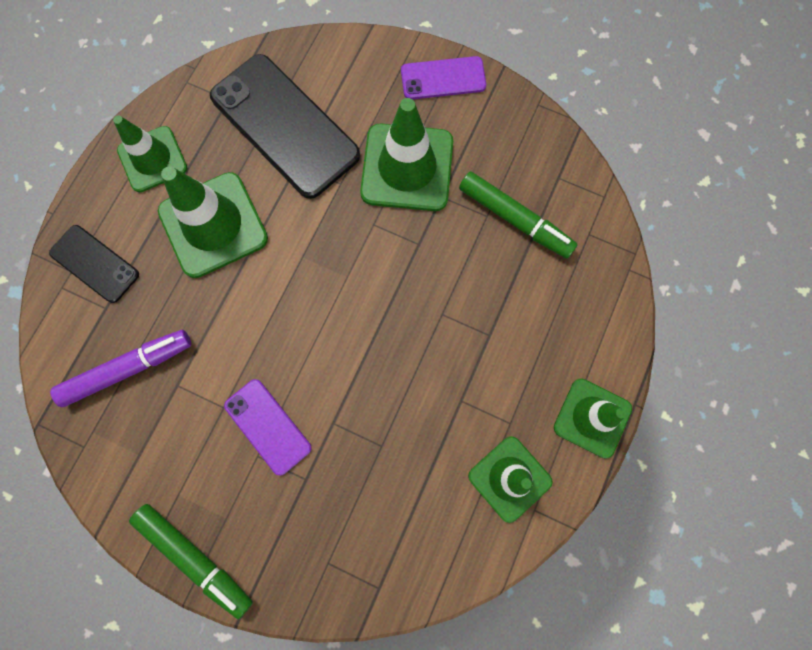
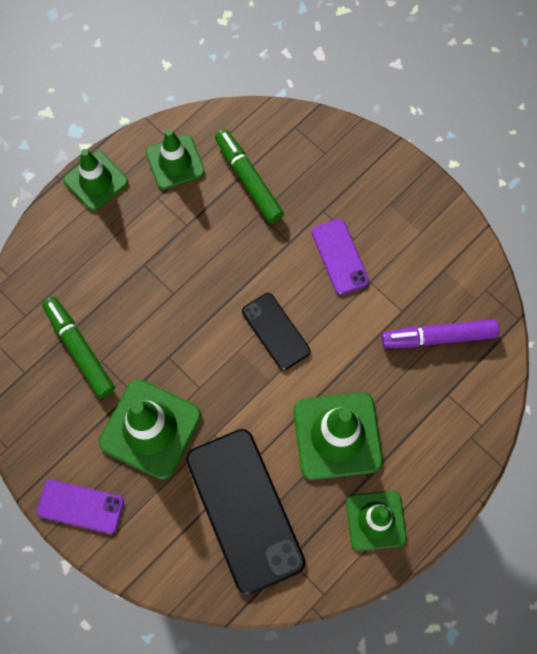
camera: 160 degrees left, 5 degrees down
(95, 264) = (448, 436): black phone -> black phone (275, 331)
(195, 557) = (418, 188): green marker -> green marker (249, 180)

